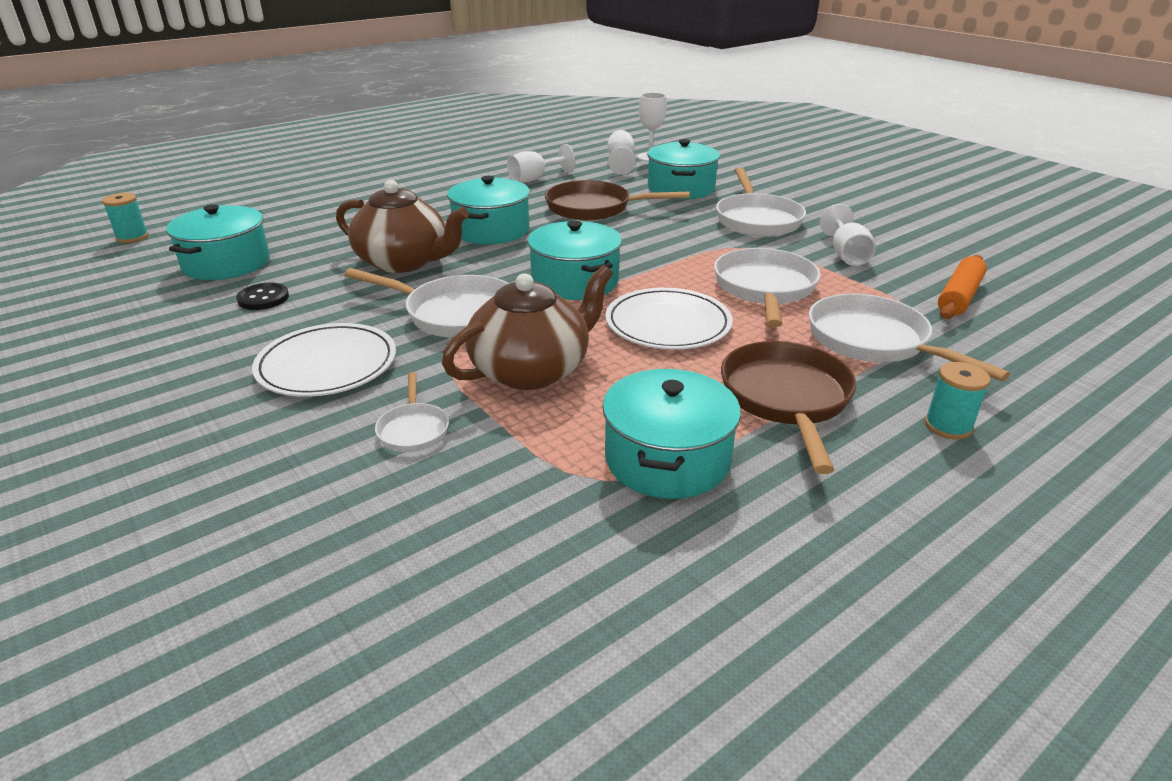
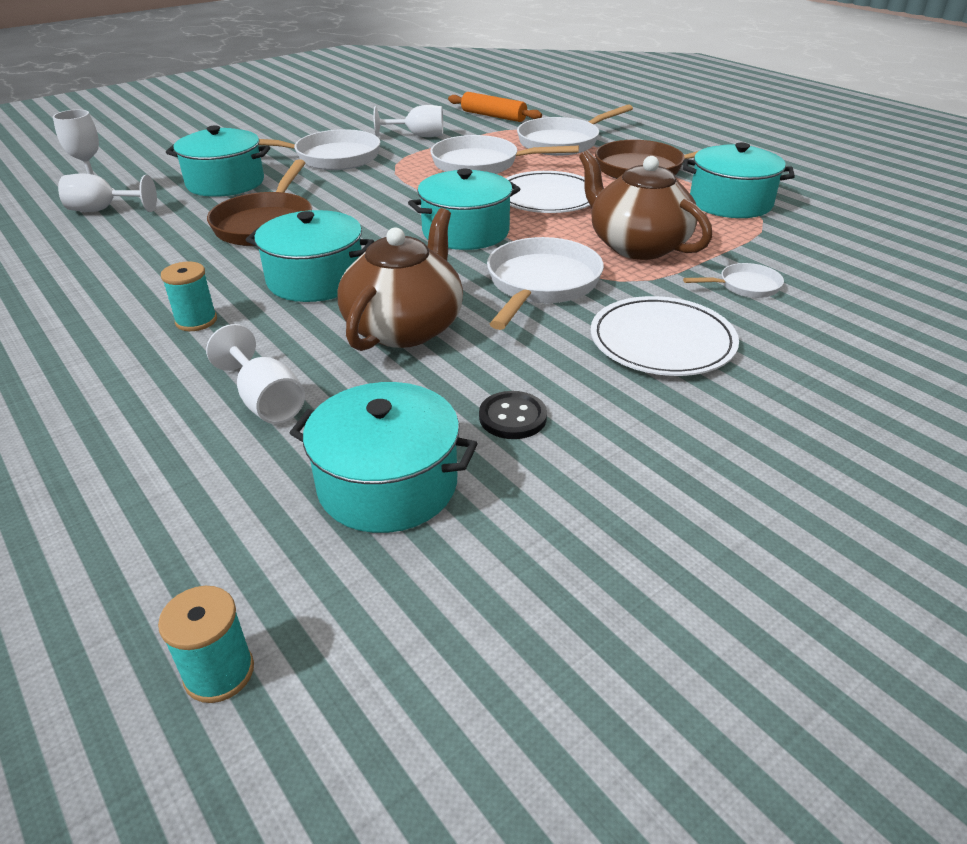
camera: 90 degrees left, 5 degrees up
(534, 179) = (131, 261): white goblet -> white goblet (266, 402)
(948, 426) = (658, 137): turquoise spool -> turquoise spool (196, 321)

